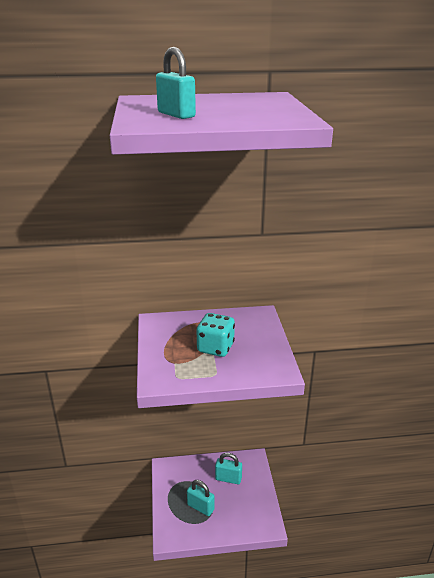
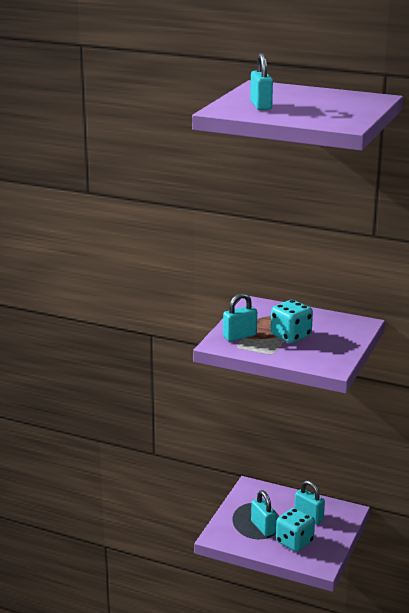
camera: 30 degrees right, 5 degrees down
(170, 364) = (239, 336): none -> turquoise padlock
(233, 511) = (294, 542): none -> turquoise dice

